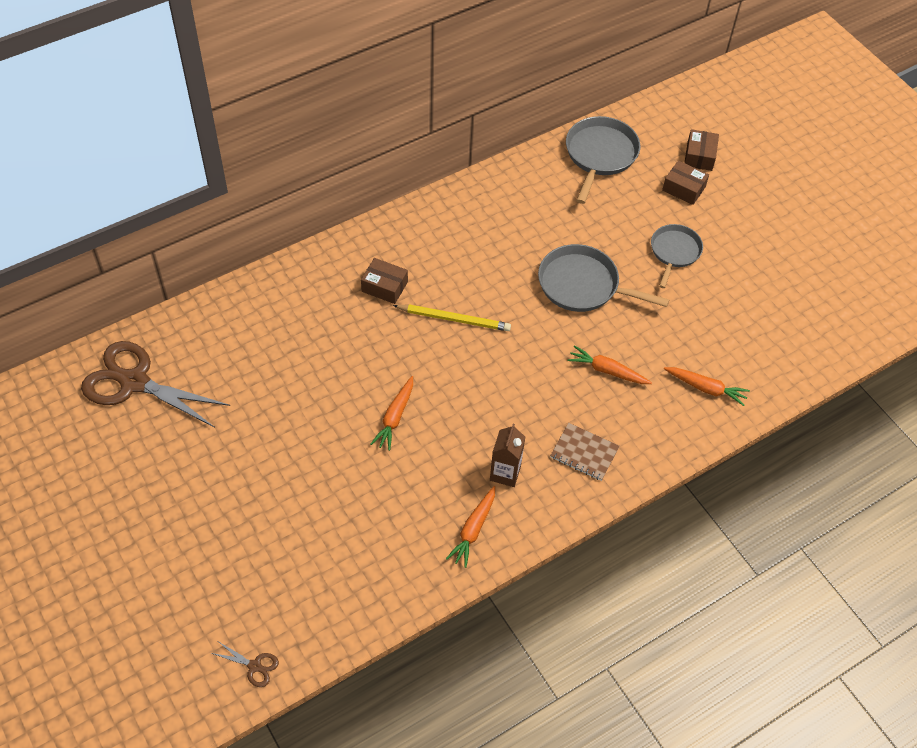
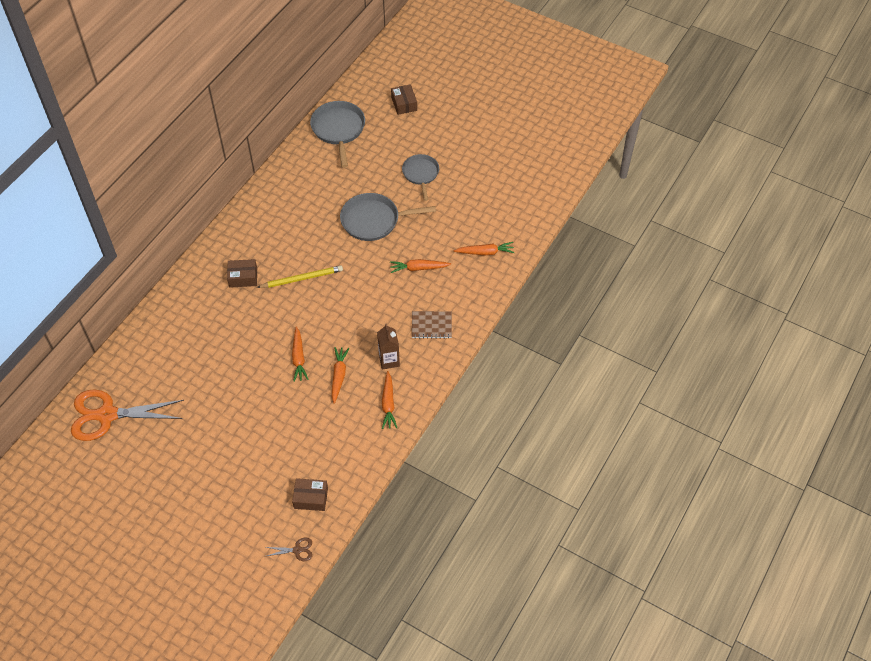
camera: 25 degrees left, 0 degrees up
(134, 382) = (107, 415): brown scissors -> orange scissors
(431, 463) = (339, 376): none -> orange carrot
(683, 188) = (405, 130): brown box -> brown box (311, 498)

